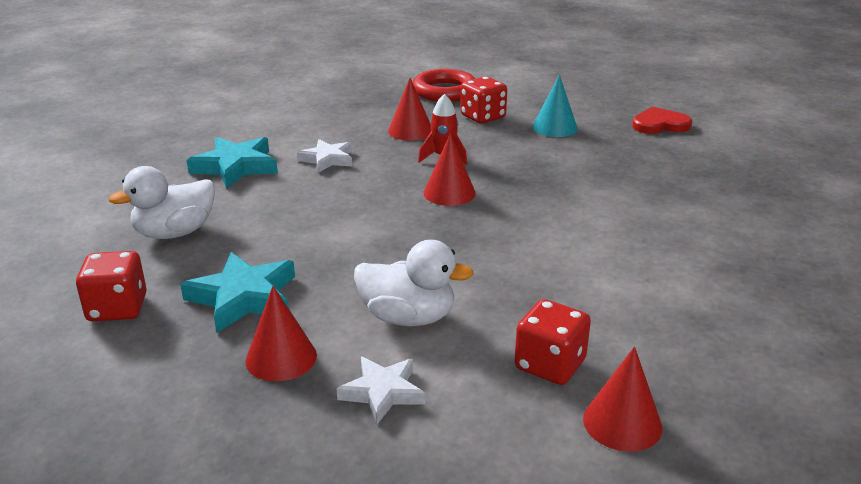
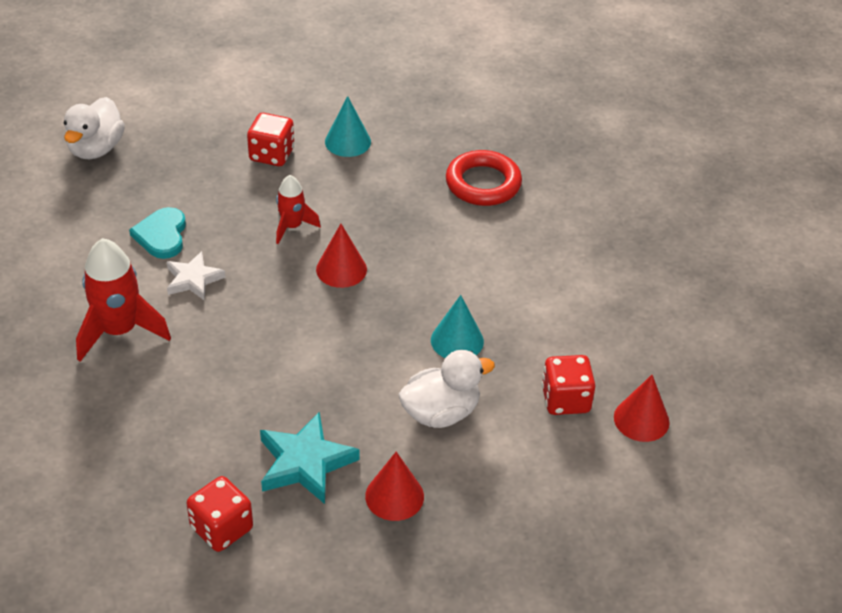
camera: 40 degrees left, 15 degrees up
(175, 233) = (166, 433): white duck -> white duck (96, 149)
(236, 167) = (119, 331): turquoise star -> red rocket
(341, 131) = (162, 235): none -> turquoise heart
(382, 392) = (488, 482): white star -> none
(410, 131) = (226, 204): red cone -> none
(444, 91) = (198, 131): red ring -> red ring (483, 183)
(492, 274) = (457, 340): none -> turquoise cone
(660, 125) = (429, 98): red heart -> none

